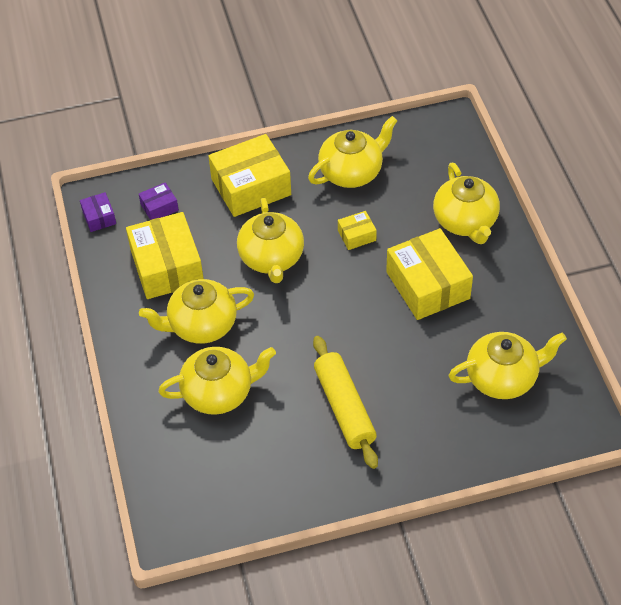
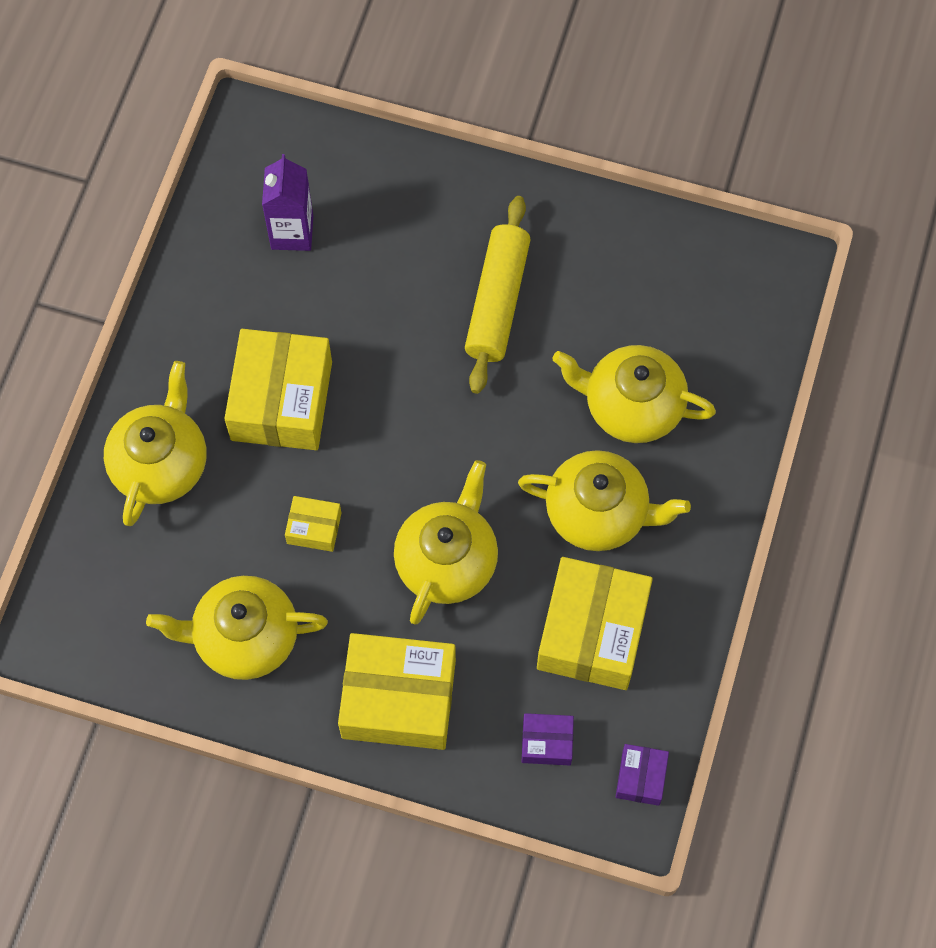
camera: 150 degrees left, 15 degrees up
(503, 377) = (292, 232): yellow teapot -> purple carton

